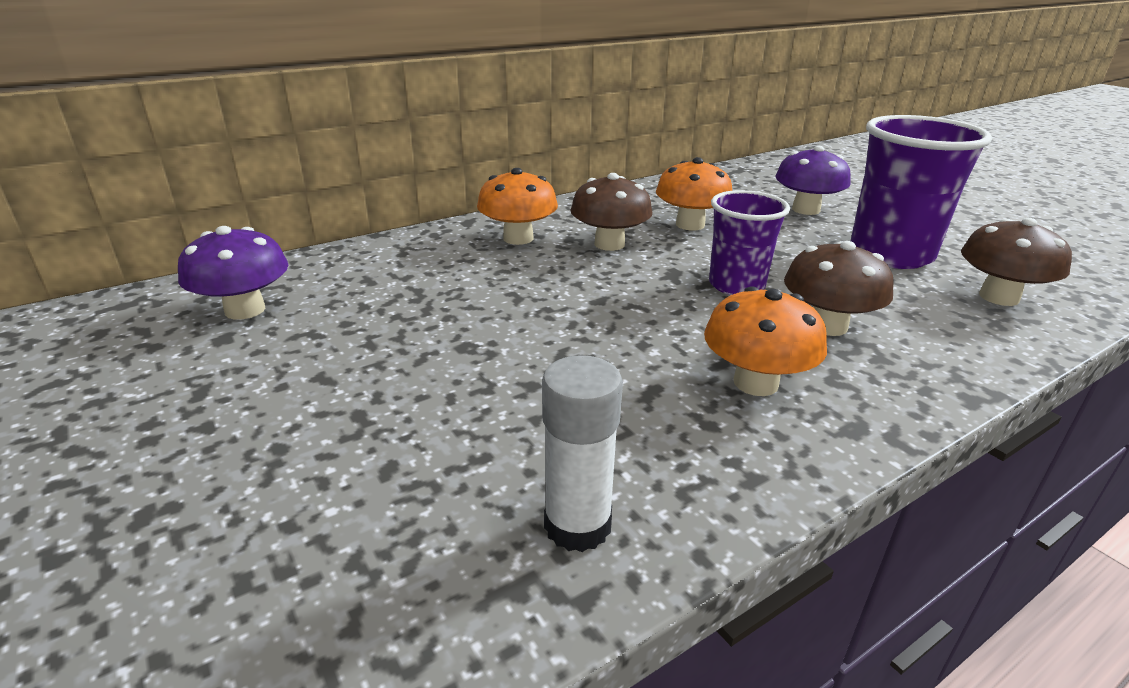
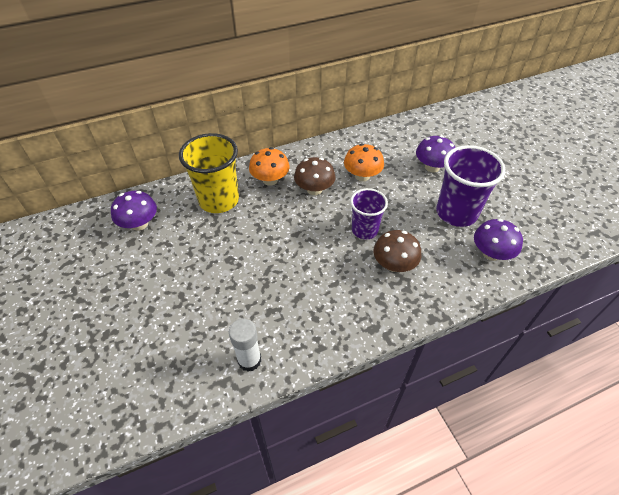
camera: 10 degrees right, 20 degrees up
(420, 268) = (219, 200): none -> yellow cup
(755, 383) = (344, 297): orange mushroom -> none
(999, 297) = (491, 253): brown mushroom -> purple mushroom

